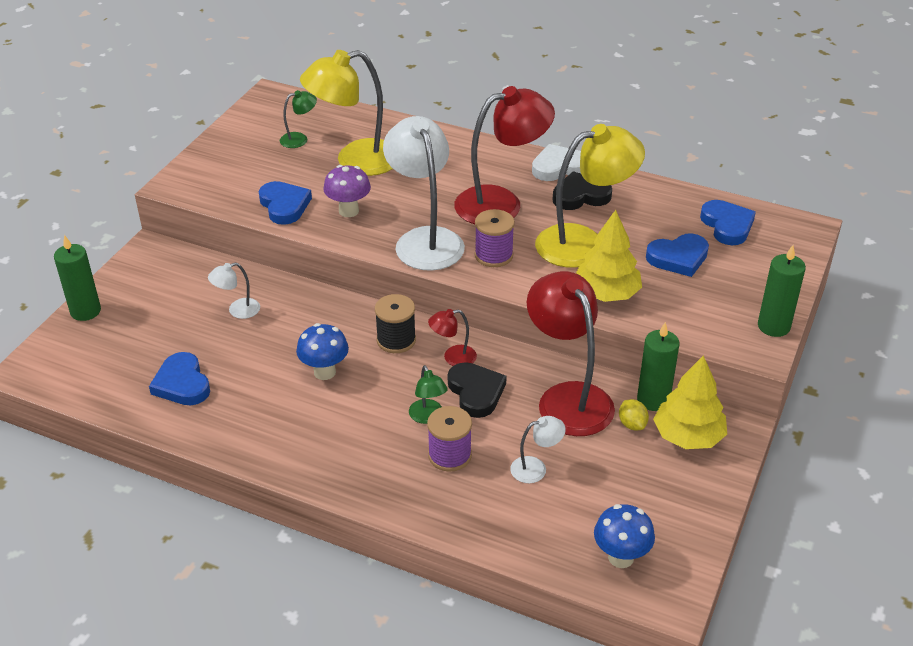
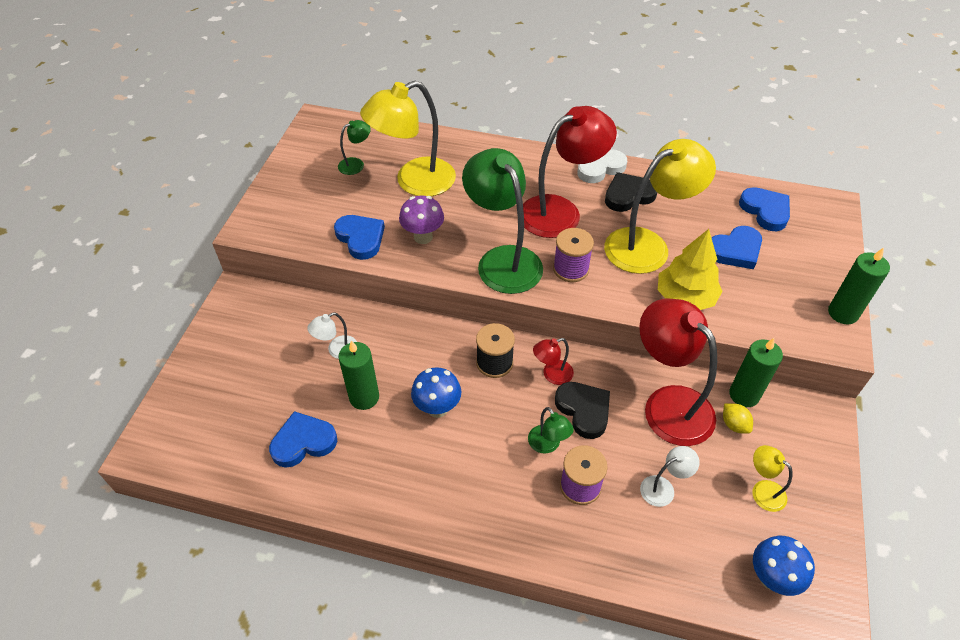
camera: 10 degrees left, 10 degrees up
(85, 311) = (188, 371): green candle -> green candle (364, 397)
(182, 384) = (303, 442): blue heart -> blue heart turned 105 degrees clockwise
(425, 240) = (503, 260): white lamp -> green lamp
(640, 484) = (762, 490): none -> yellow lamp
(688, 436) = (787, 430): yellow tree -> none

